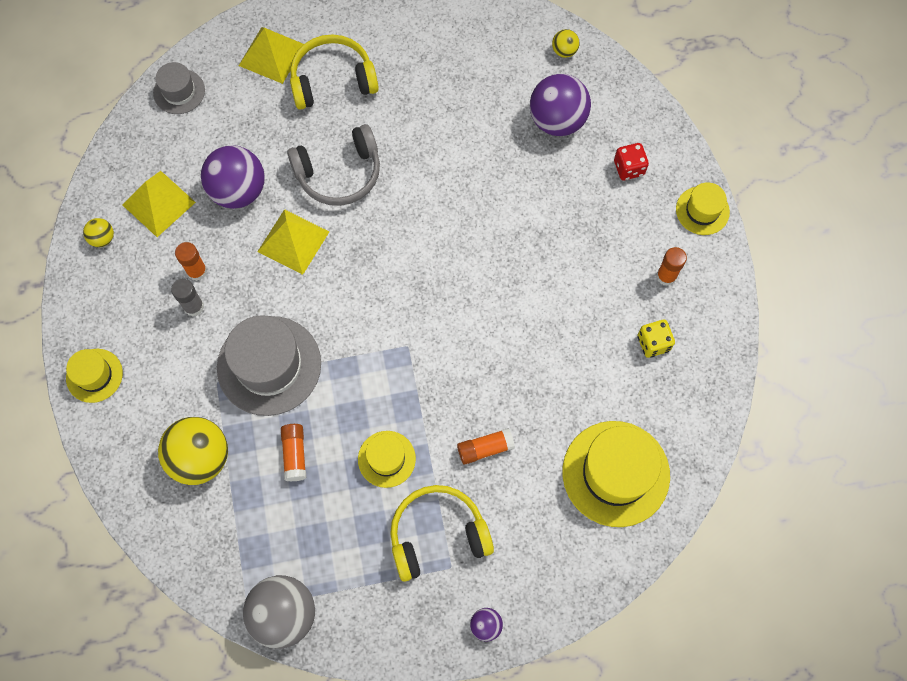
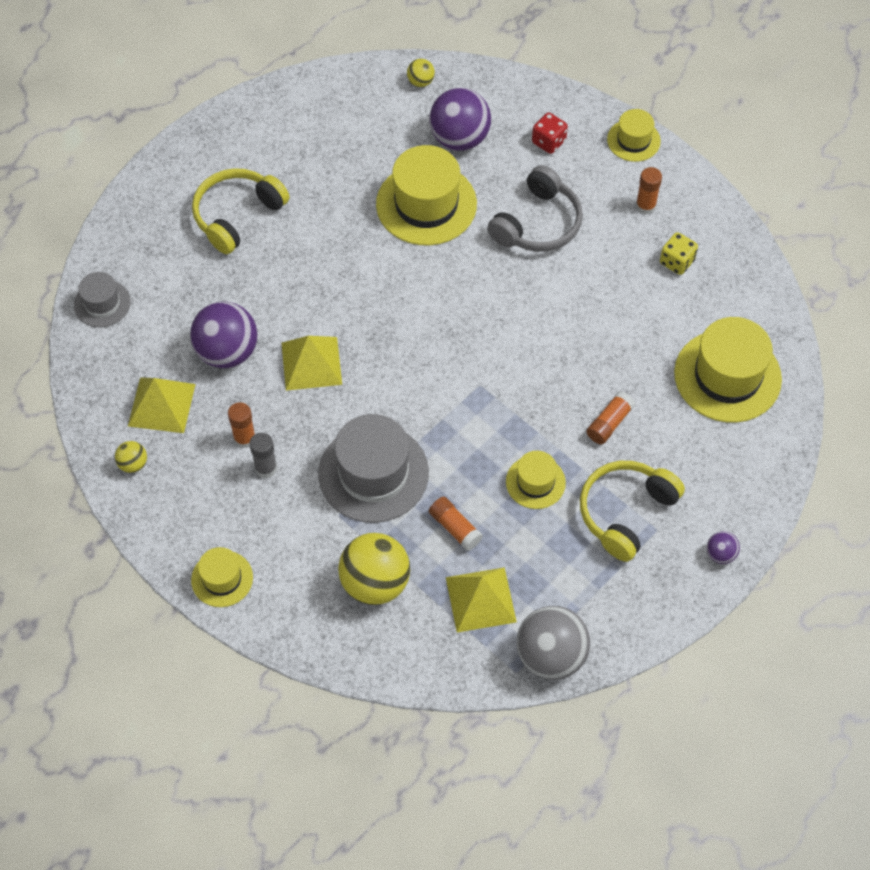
camera: 35 degrees left, 10 degrees down
(272, 55) = (164, 225): yellow pyramid -> yellow pyramid (480, 599)
(339, 173) = (306, 286): grey headphones -> grey headphones (537, 223)
(486, 161) = (426, 204): none -> yellow hat

